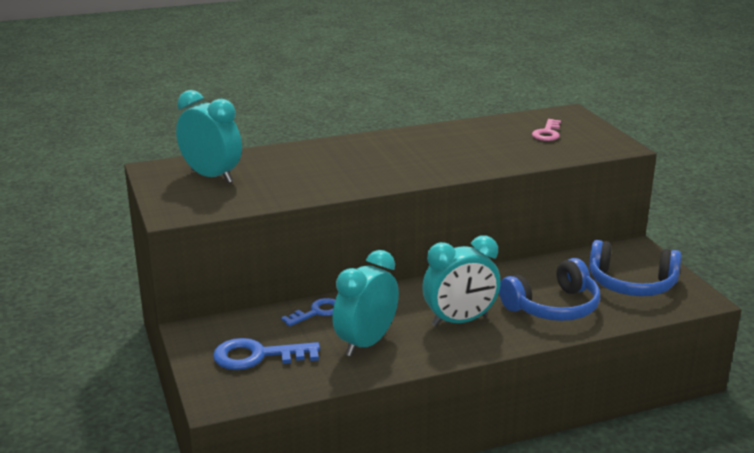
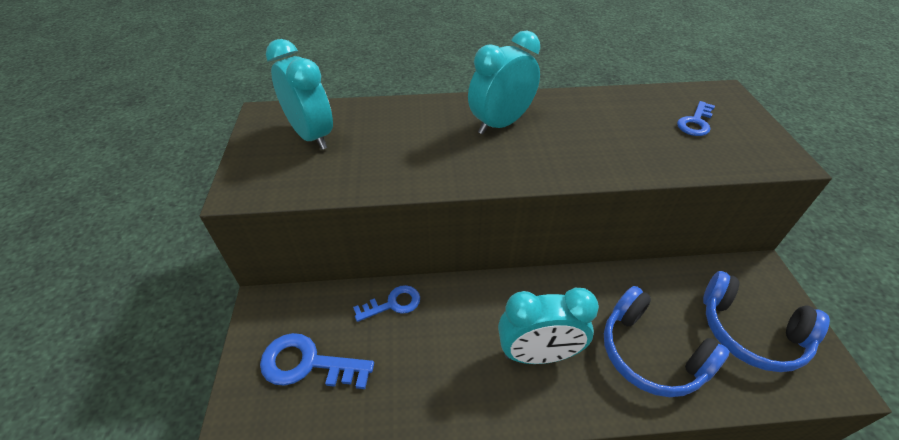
camera: 15 degrees right, 20 degrees up
(366, 343) = (425, 369): turquoise clock -> turquoise clock (500, 124)
(547, 133) = (695, 122): pink key -> blue key
(553, 307) = (650, 354): blue headphones -> blue headphones turned 60 degrees clockwise

